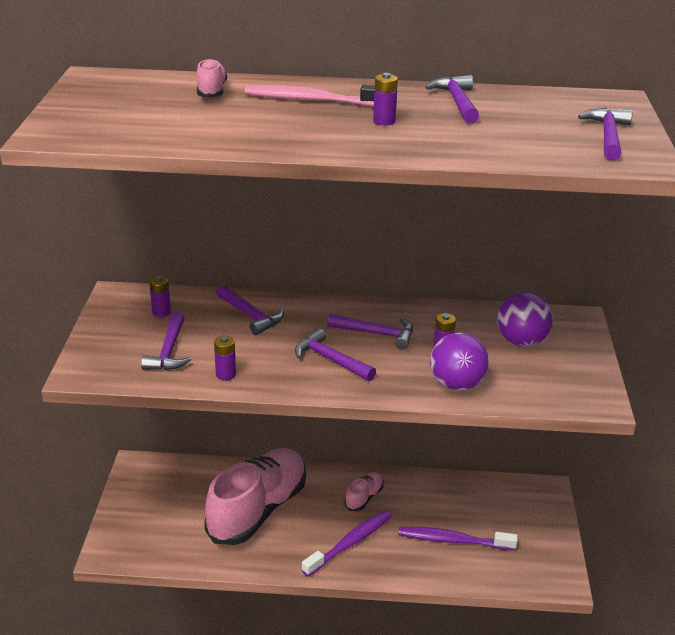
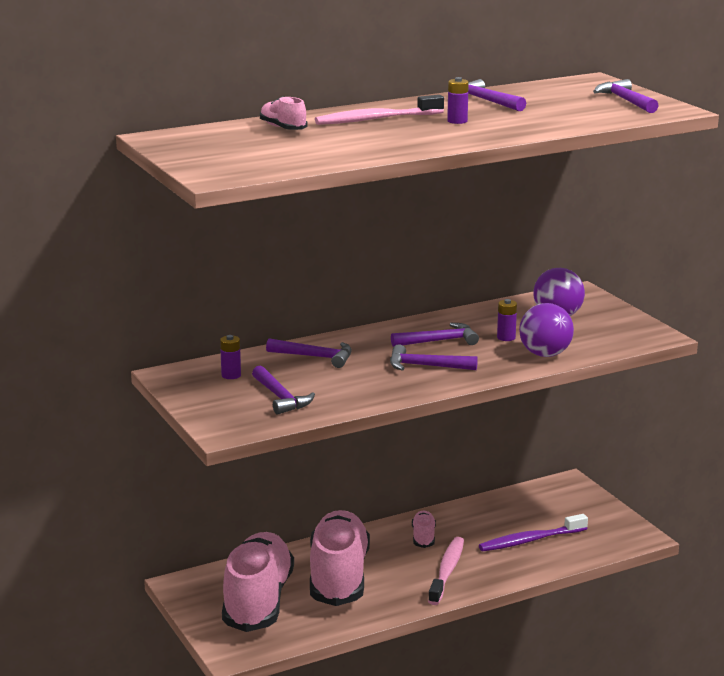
camera: 30 degrees left, 10 degrees down
(175, 507) = (258, 601): none -> pink shoe
(225, 374) = (353, 398): purple battery -> none
(350, 543) = (447, 571): purple toothbrush -> pink toothbrush

